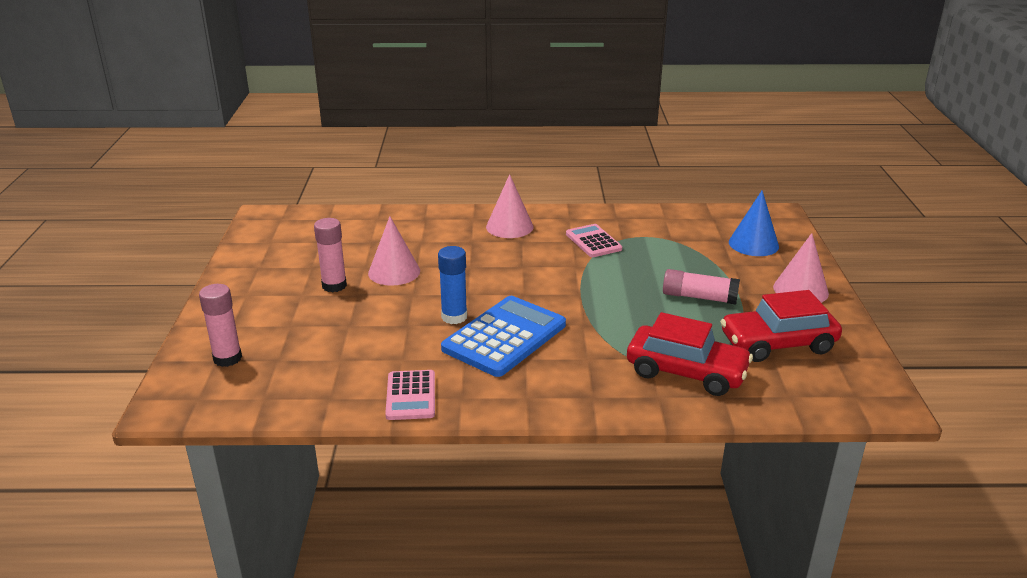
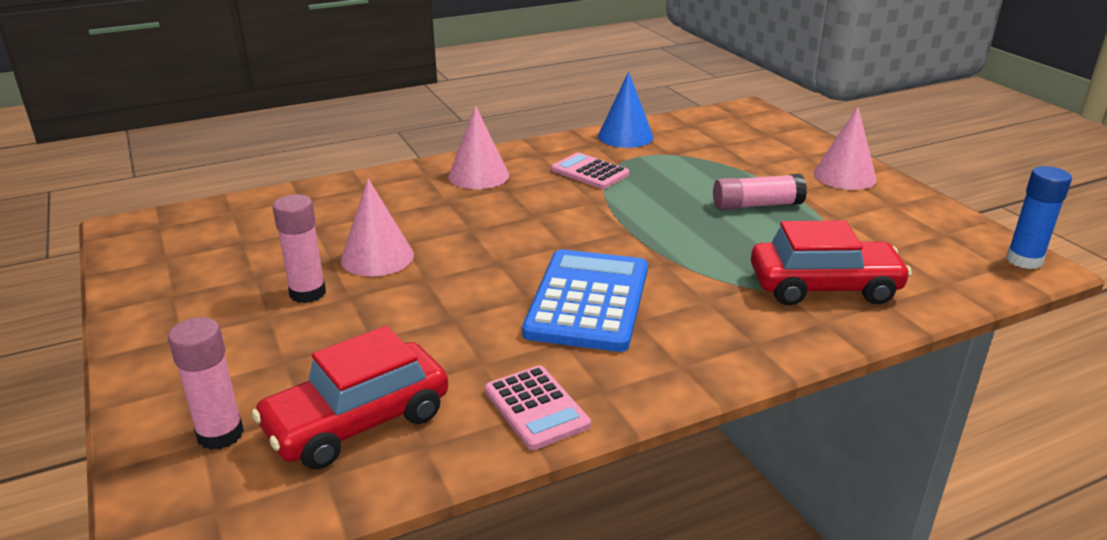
camera: 25 degrees left, 0 degrees up
(454, 317) = (504, 293): blue glue stick -> blue glue stick (1024, 260)
(753, 244) = (755, 141): blue cone -> blue cone (625, 136)
(778, 344) = (880, 234): red car -> red car (357, 422)

